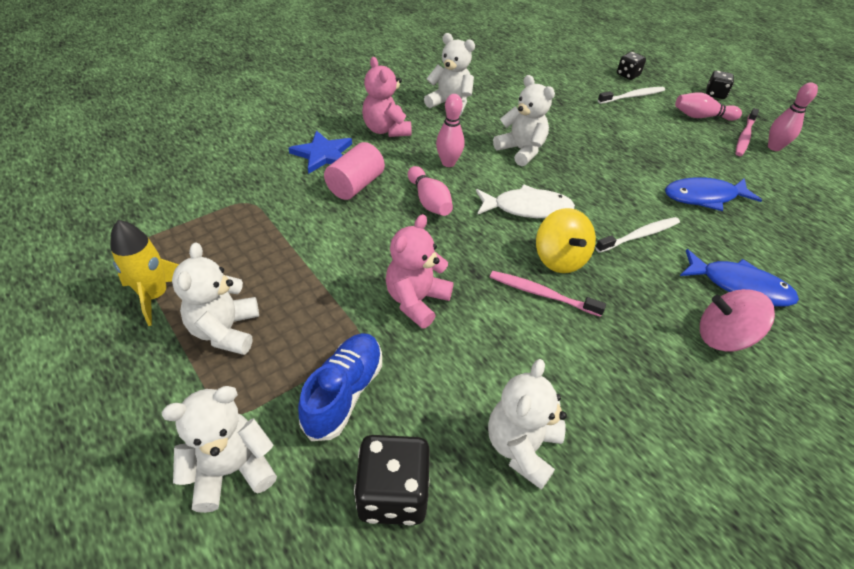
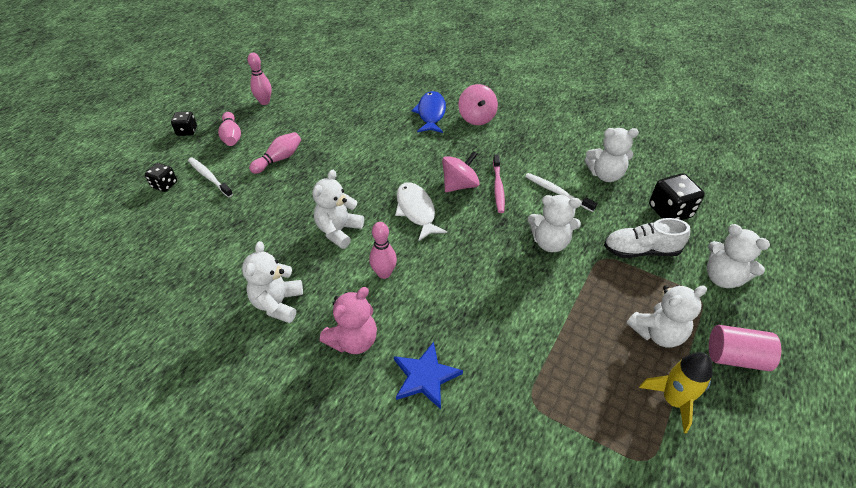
camera: 110 degrees left, 0 degrees up
(344, 393) = (640, 251): blue shoe -> white shoe
(355, 185) = (456, 327): pink cylinder -> pink cylinder (735, 357)
(416, 301) = (550, 242): pink teddy bear -> white teddy bear
(429, 201) = (444, 269): pink bowling pin -> pink bowling pin (279, 159)
(560, 258) = (460, 185): yellow spinning top -> pink spinning top
(639, 235) = (411, 154): white toothbrush -> white toothbrush (557, 192)
(704, 197) = (348, 130): blue fish -> none
(744, 136) = (255, 115): pink toothbrush -> none

